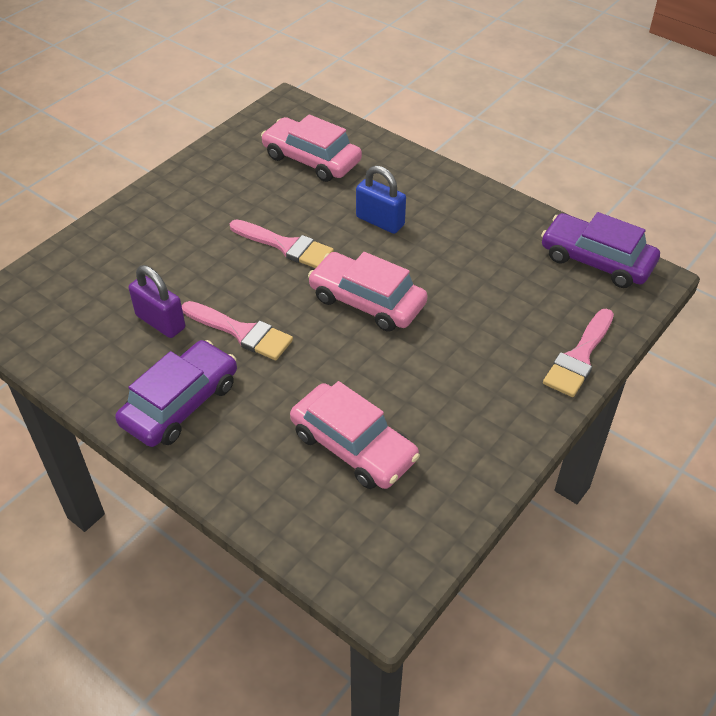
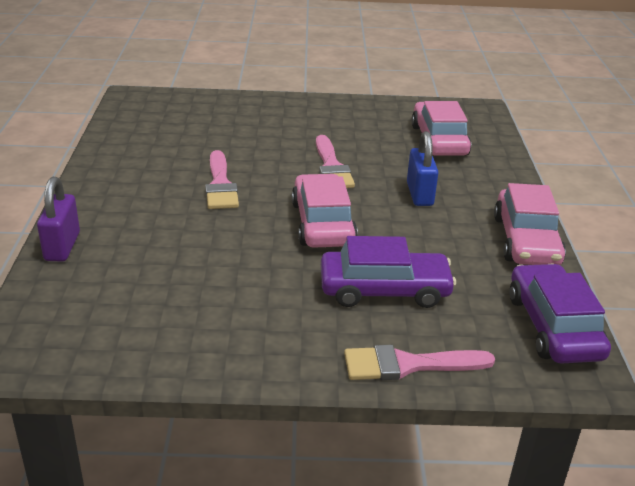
camera: 50 degrees right, 15 degrees down
(160, 322) = (192, 152): purple padlock -> purple padlock (62, 246)
(180, 403) = (124, 190): purple car -> purple car (384, 290)
(353, 446) = (158, 279): pink car -> pink car (526, 240)

